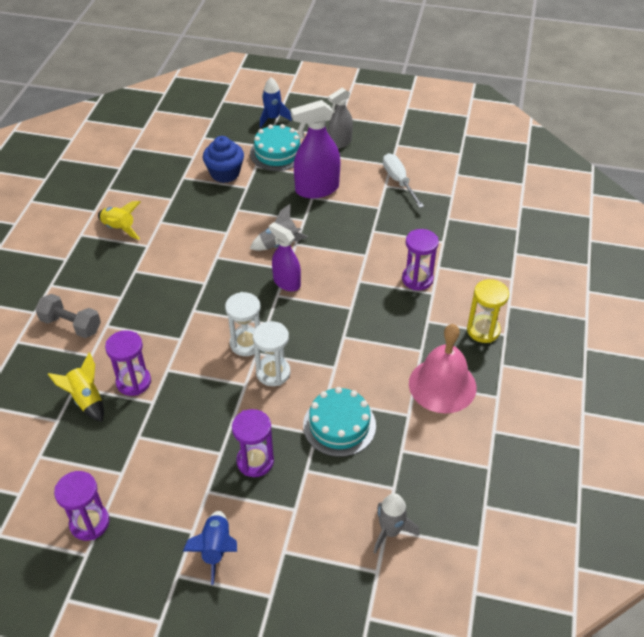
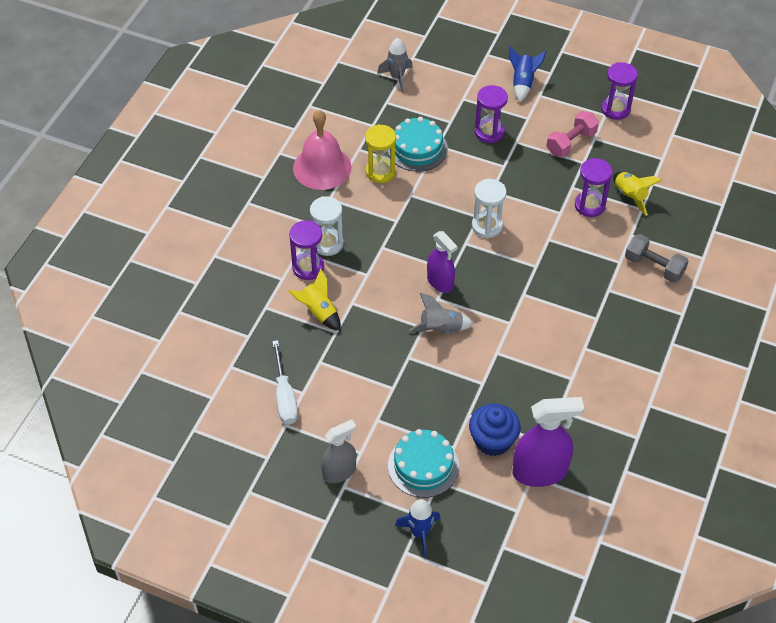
camera: 170 degrees left, 5 degrees up
(119, 228) = (617, 375): yellow rocket -> yellow rocket (318, 312)
(152, 461) = (571, 143): none -> pink dumbbell
(273, 373) = (466, 197): white hourglass -> white hourglass (327, 244)
(317, 189) = (385, 399): purple spray bottle -> purple spray bottle (540, 472)
(483, 330) = (266, 208): yellow hourglass -> yellow hourglass (380, 172)

